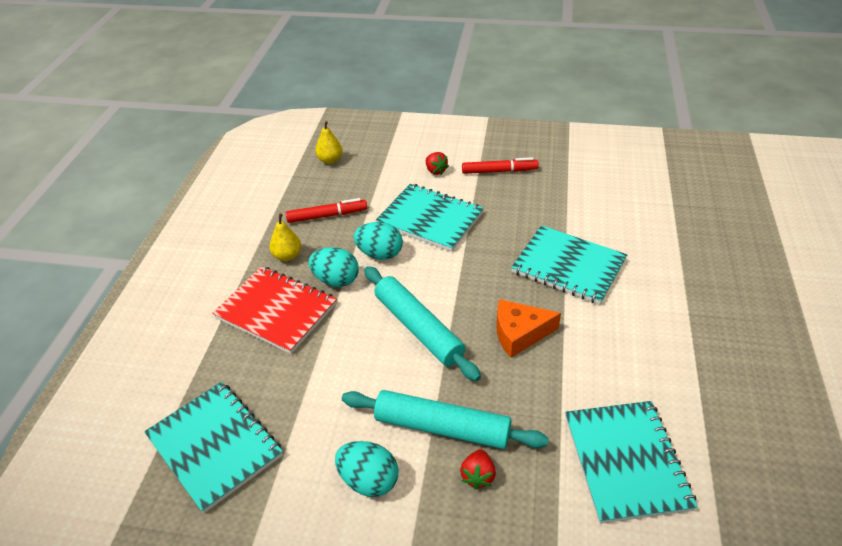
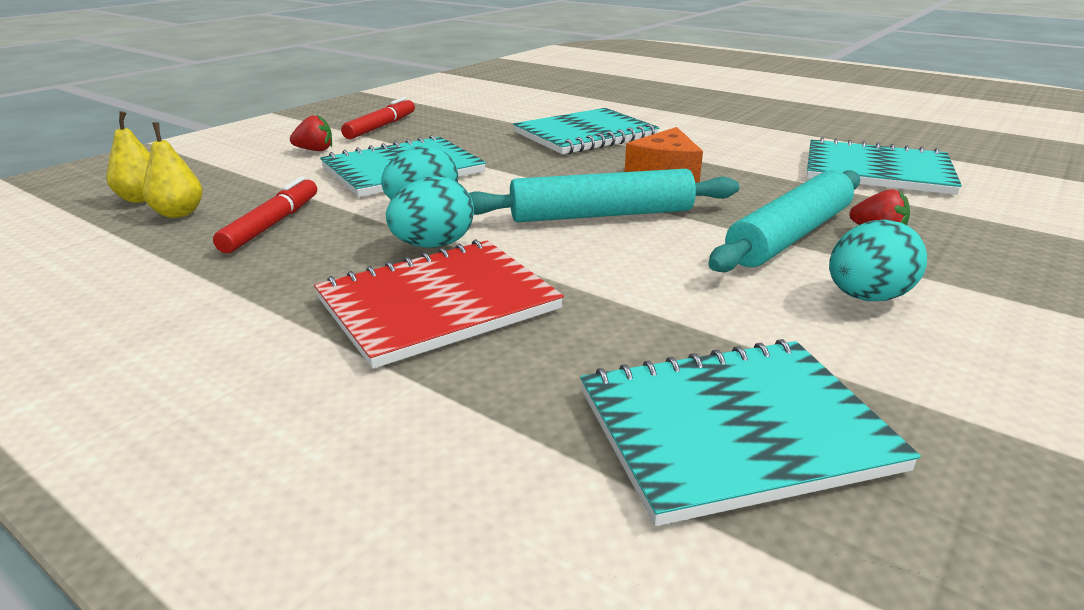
camera: 65 degrees left, 15 degrees down
(287, 256) = (313, 271): yellow pear -> yellow pear (179, 213)

